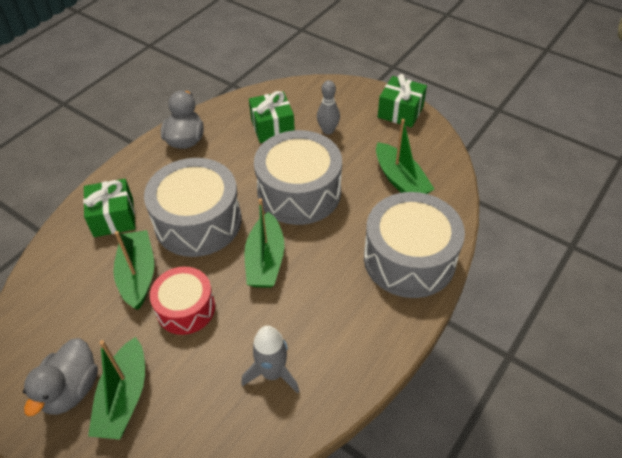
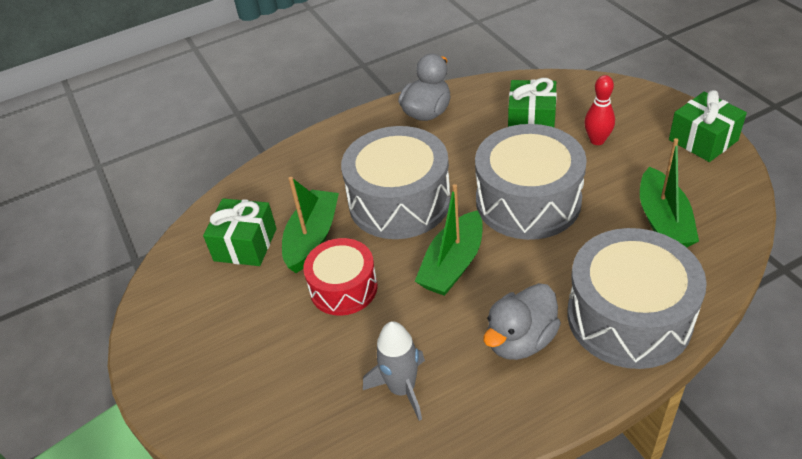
camera: 30 degrees right, 5 degrees down
(71, 389) = (197, 329): grey duck -> grey duck (520, 340)
(113, 217) = (316, 173): green gift -> green gift (245, 244)
(124, 397) = (241, 356): green boat -> none
(328, 130) = (597, 140): grey bowling pin -> red bowling pin

